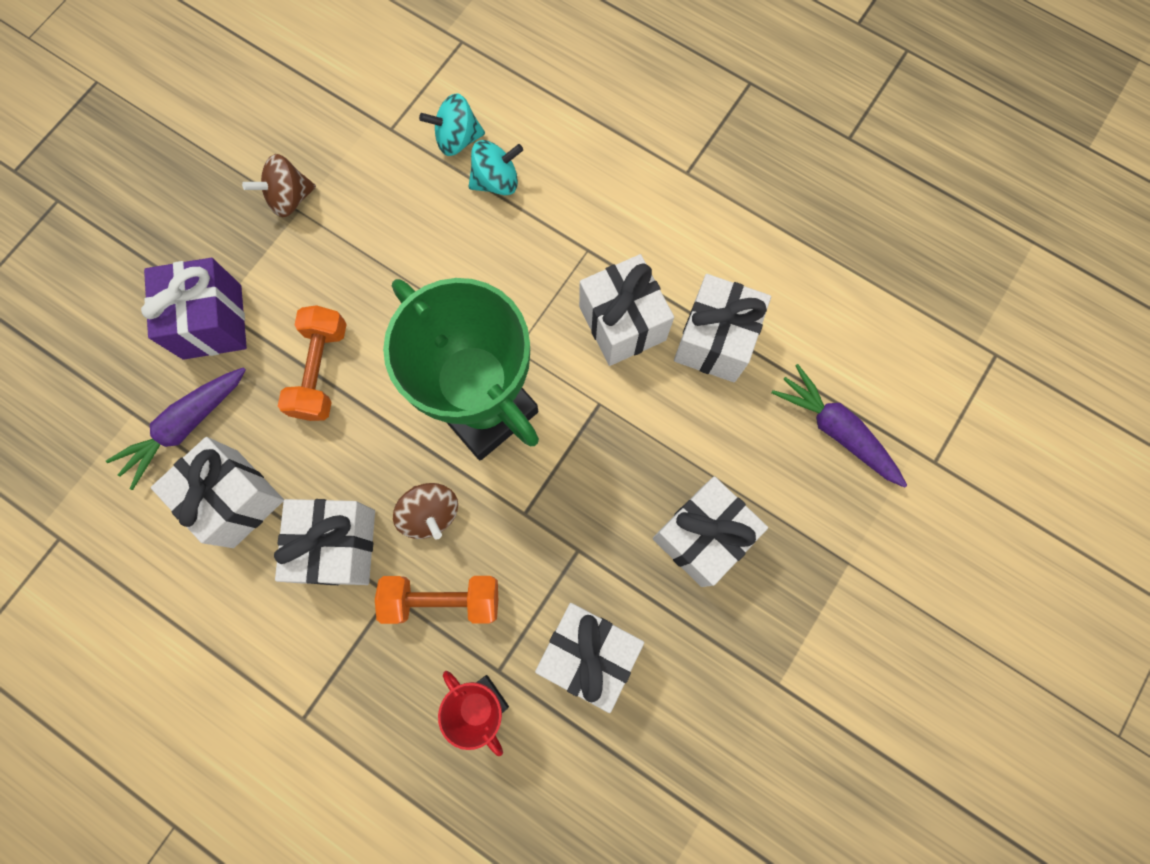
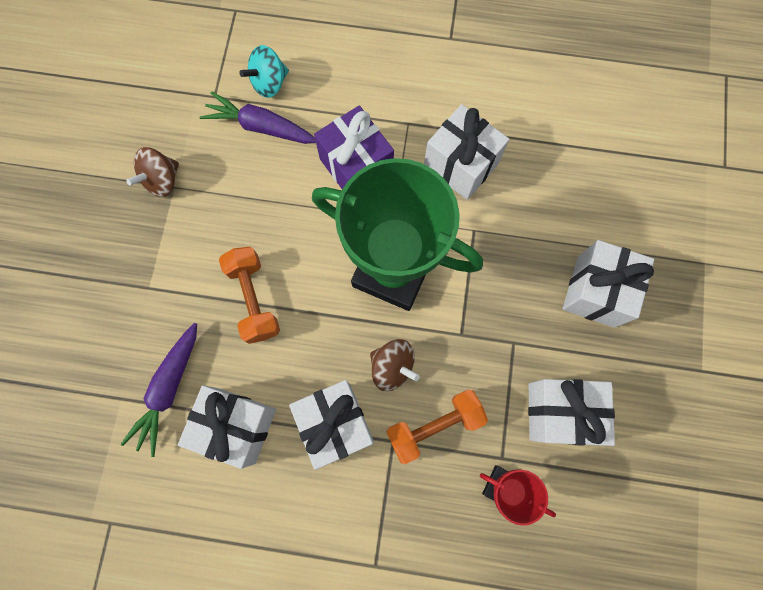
camera: 25 degrees left, 0 degrees up
(212, 322) = (149, 300): purple gift -> purple gift (356, 166)
(496, 181) = (315, 102): turquoise spinning top -> none
(714, 340) = (532, 149): white gift -> none
(836, 430) = (648, 174): purple carrot -> purple carrot (260, 127)

